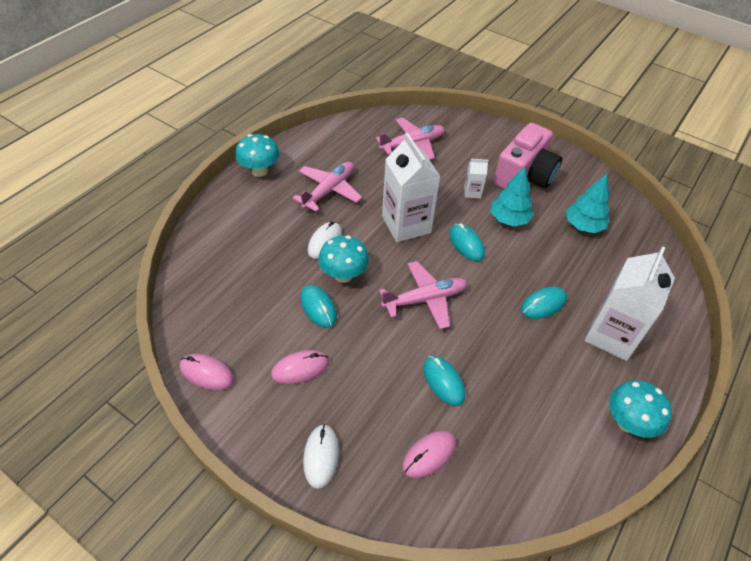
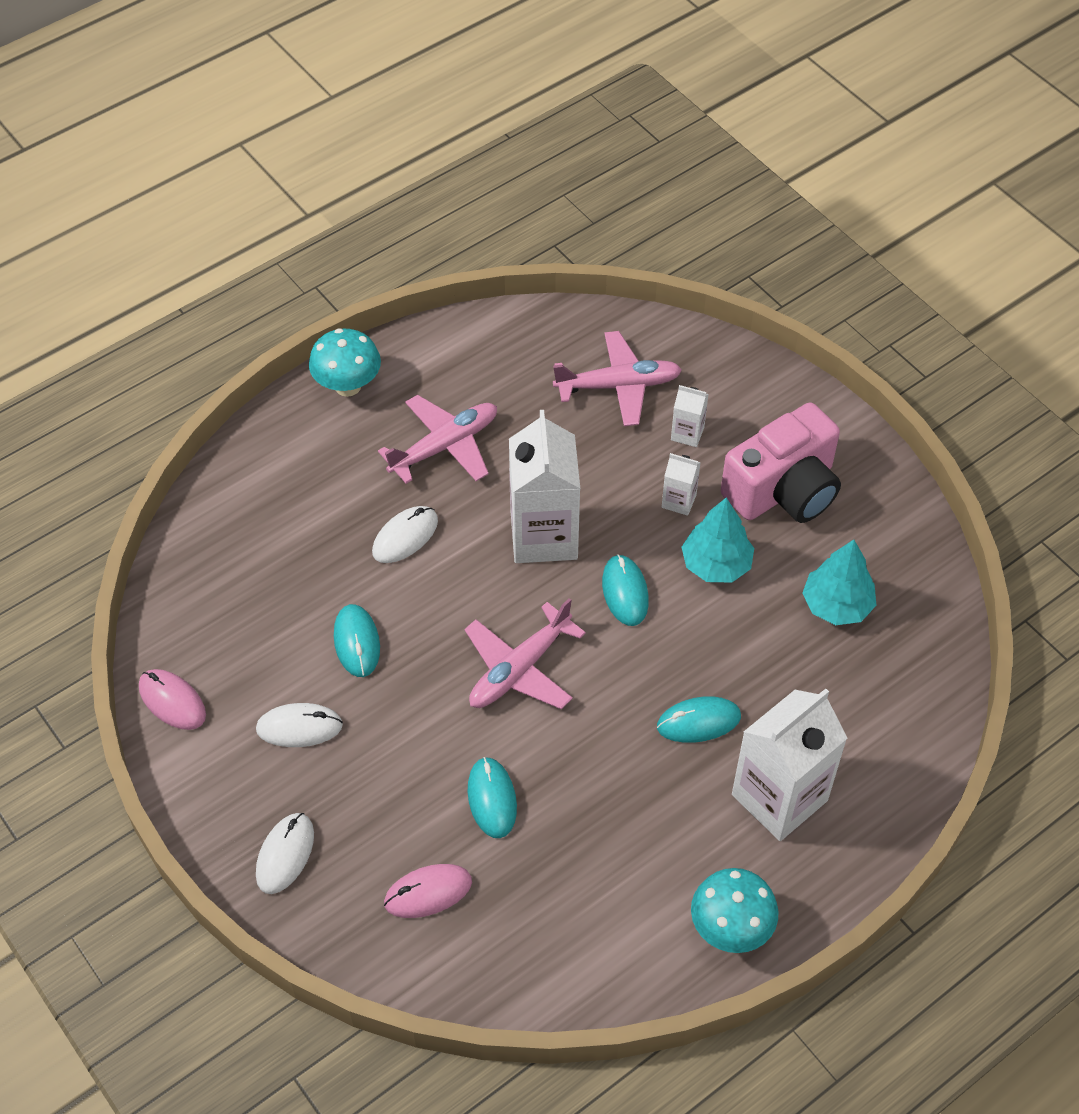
camera: 20 degrees right, 5 degrees up
(300, 368) = (299, 727): pink mouse -> white mouse
(343, 275) = (412, 600): turquoise mushroom -> none
(425, 299) = (519, 669): pink plane -> pink plane turned 135 degrees clockwise
(460, 159) = (687, 433): none -> white carton

